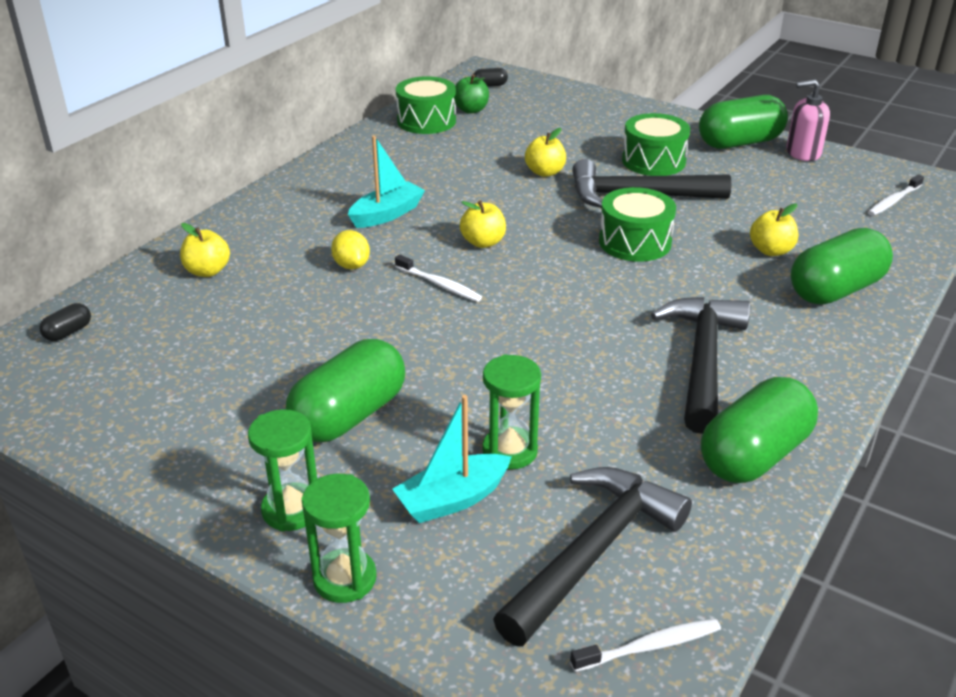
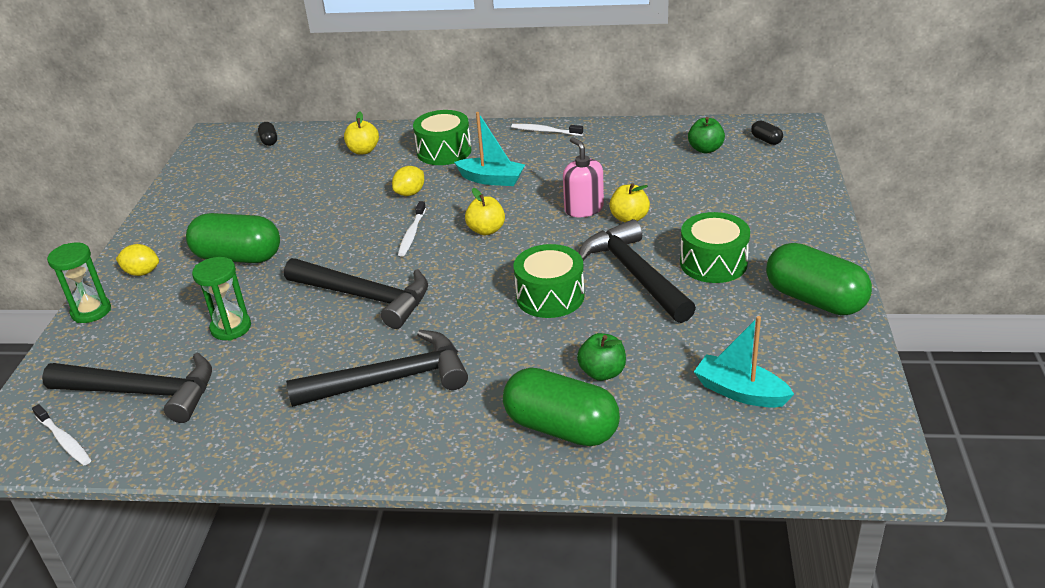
camera: 65 degrees right, 0 degrees up
(68, 332) = (269, 141): black capsule -> black capsule turned 60 degrees clockwise
(291, 510) = (142, 272): green hourglass -> yellow lemon
(426, 121) = (660, 139): green drum -> green drum (444, 151)
(452, 499) = (173, 323): turquoise boat -> turquoise boat (740, 392)
(536, 342) = (365, 297): none -> black hammer
(754, 455) = (278, 437): green capsule -> none
(771, 251) = (602, 373): yellow apple -> green apple
(803, 153) = (841, 344): pink soap dispenser -> pink soap dispenser (584, 209)
(893, 201) = (792, 431): white toothbrush -> white toothbrush (545, 131)

